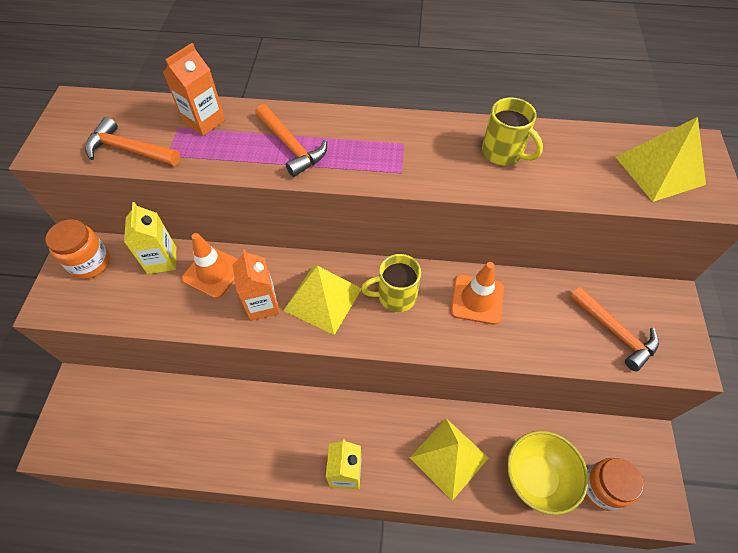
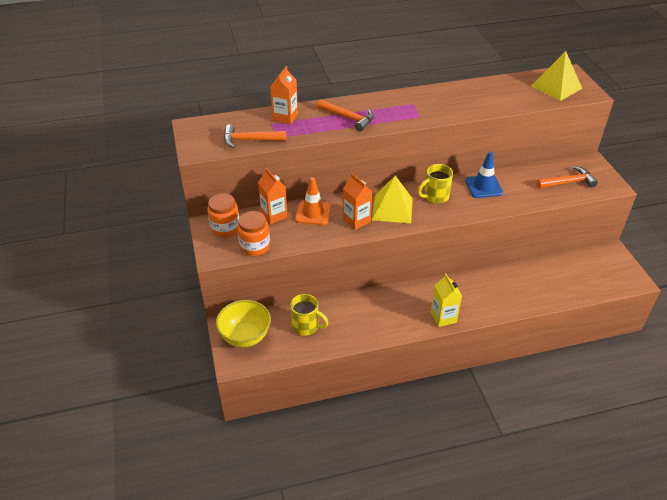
camera: 20 degrees left, 15 degrees down
(162, 260) = (274, 215): yellow carton -> orange carton
(448, 457) = (502, 292): yellow pyramid -> none
(477, 299) = (483, 187): orange traffic cone -> blue traffic cone
(503, 153) = (470, 96): yellow mug -> yellow mug (306, 326)
(536, 477) = (558, 286): yellow bowl -> yellow bowl (245, 337)
(601, 488) = (597, 280): orange jar -> orange jar (255, 246)
(614, 332) = (568, 182): orange hammer -> orange hammer turned 45 degrees counterclockwise

